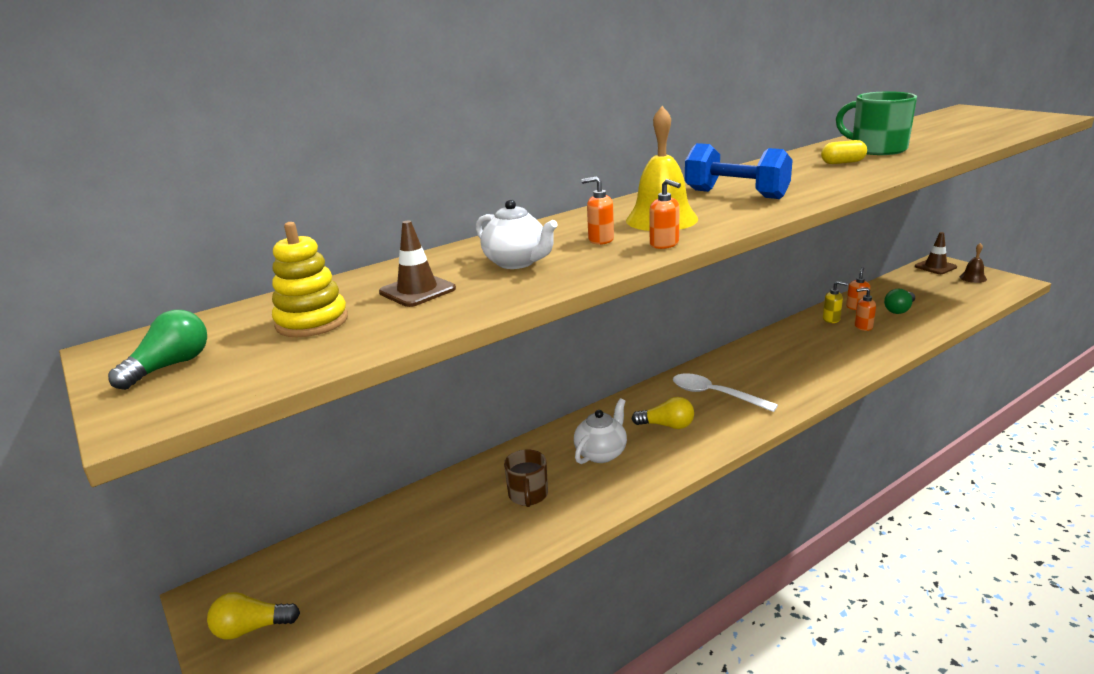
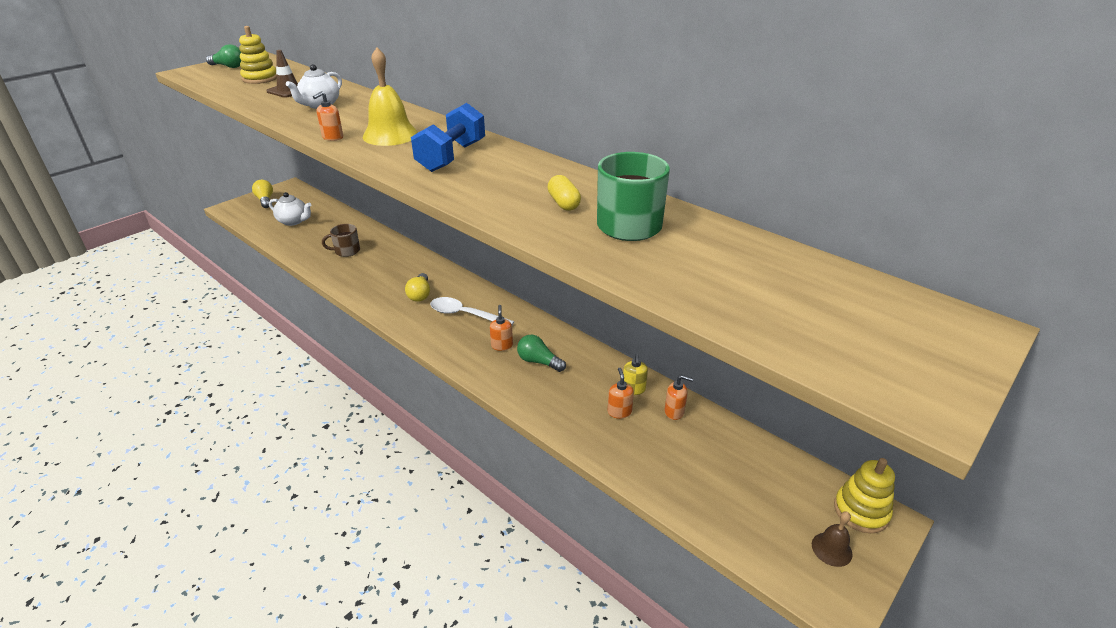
camera: 75 degrees right, 10 degrees up
(600, 240) = (352, 121): orange soap dispenser -> orange soap dispenser (502, 345)
(601, 453) = (387, 271): white teapot -> white teapot (294, 221)
(715, 395) = (465, 315): white spoon -> white spoon turned 90 degrees counterclockwise
(899, 310) = (678, 448): green light bulb -> green light bulb (538, 362)
(935, 267) = (861, 511): brown traffic cone -> yellow stacking toy

